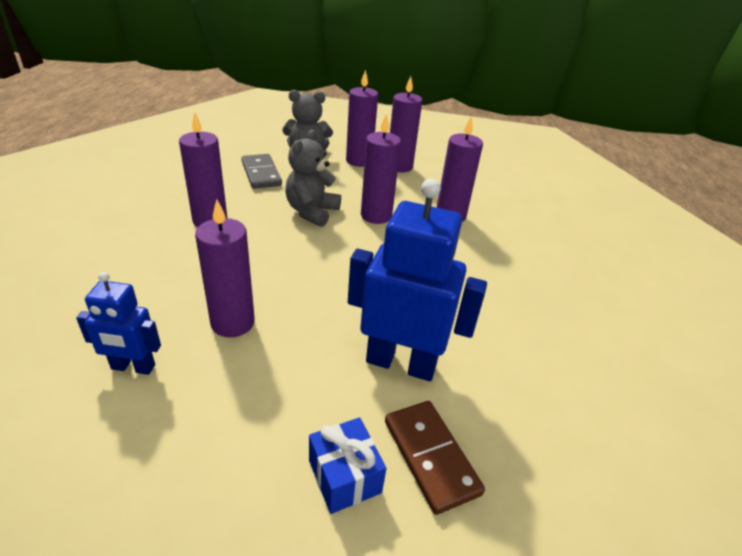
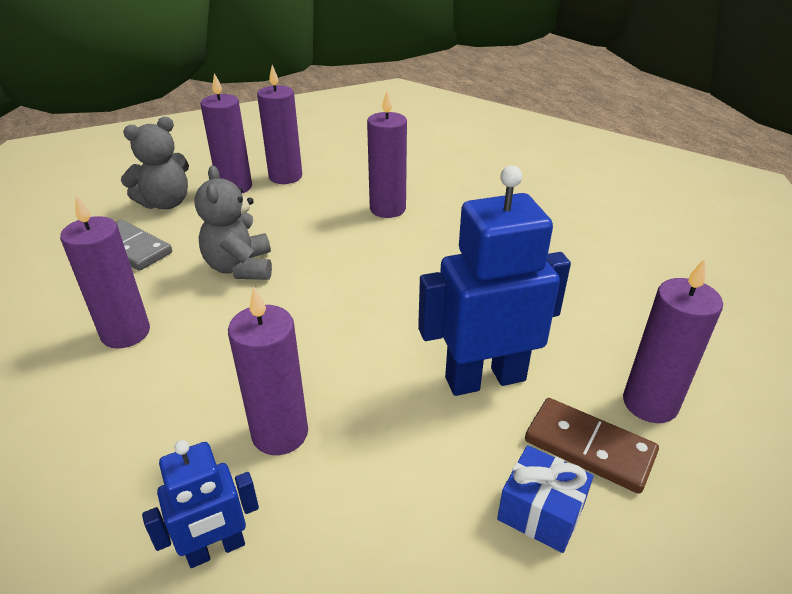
camera: 30 degrees left, 0 degrees up
(376, 216) = (314, 241): purple candle -> purple candle (650, 403)

